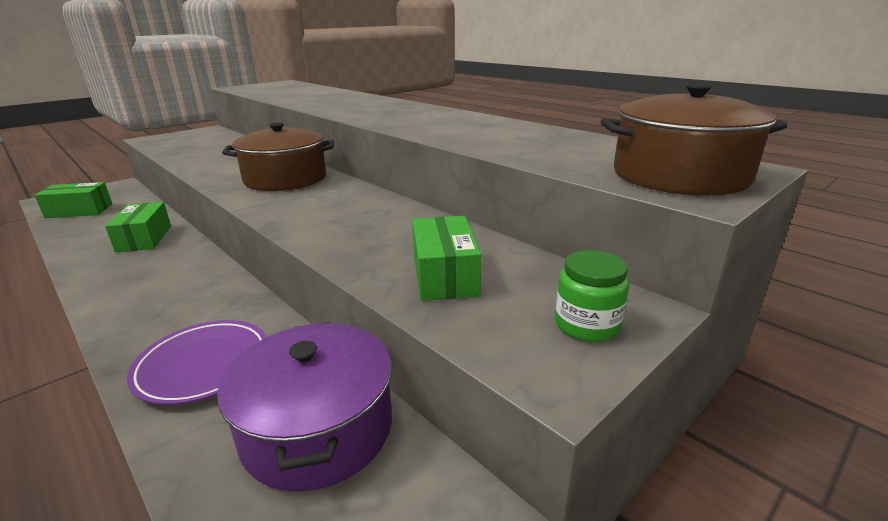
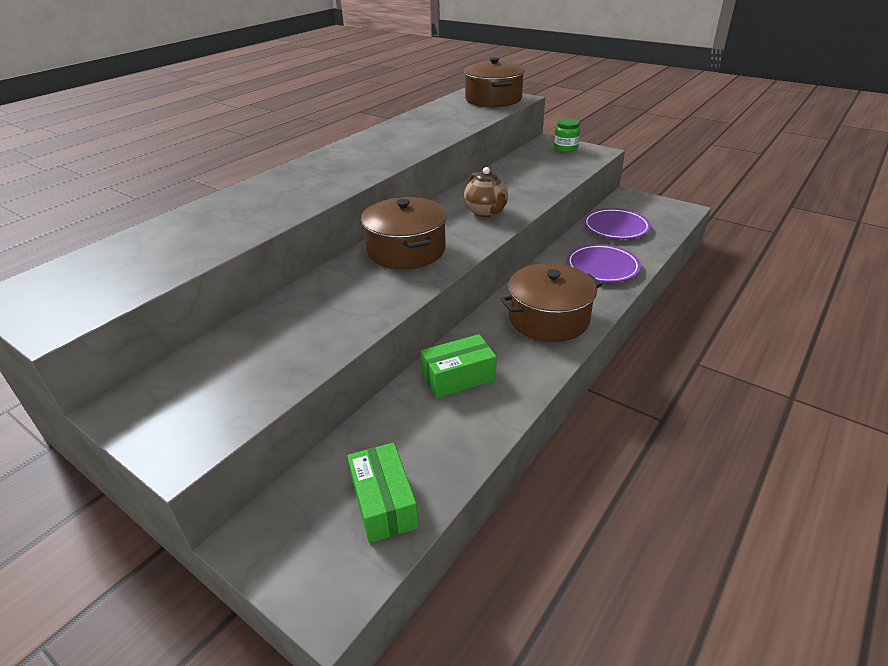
camera: 100 degrees left, 10 degrees up
(153, 293) = (548, 318): none -> brown pot
(317, 428) = (615, 227): purple pot -> purple plate
(329, 216) = (486, 212): none -> brown teapot
(444, 275) = (544, 172): green box -> none

